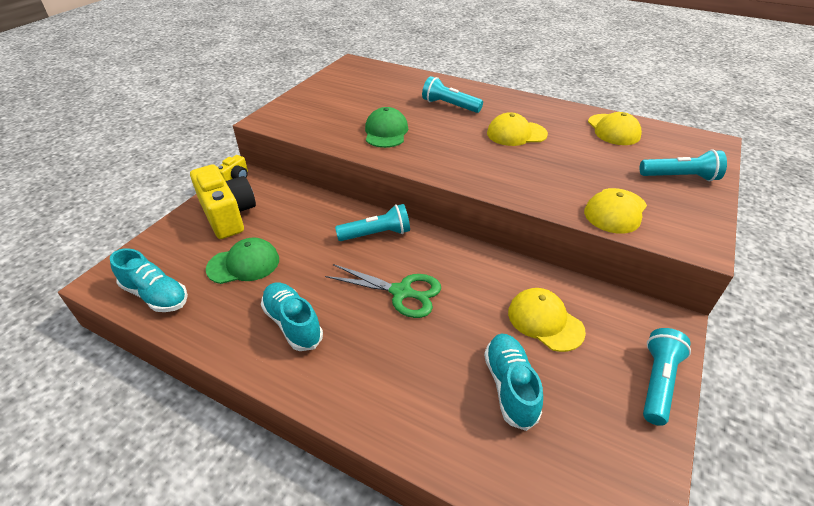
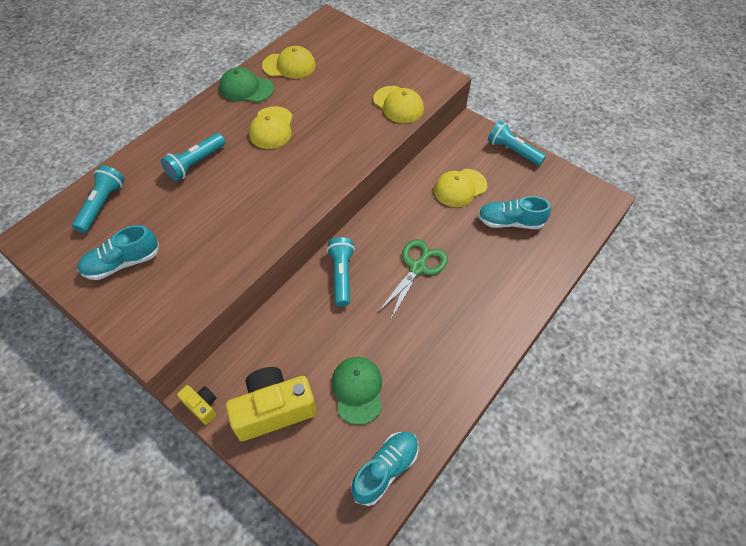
camera: 80 degrees left, 15 degrees up
(293, 323) = (439, 348): turquoise shoe -> turquoise shoe (122, 263)
(386, 132) = (229, 226): green cap -> green cap (246, 88)
(680, 177) = (367, 56): turquoise flashlight -> turquoise flashlight (102, 205)

